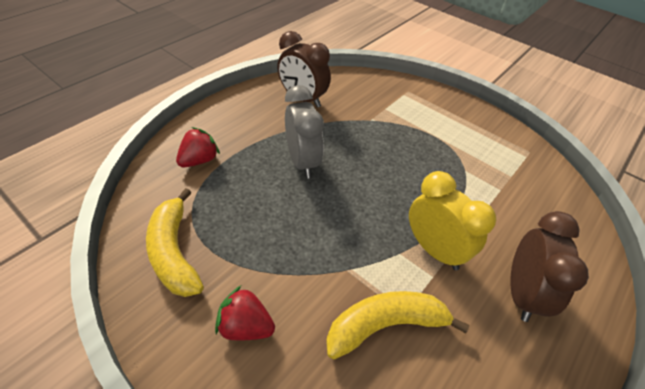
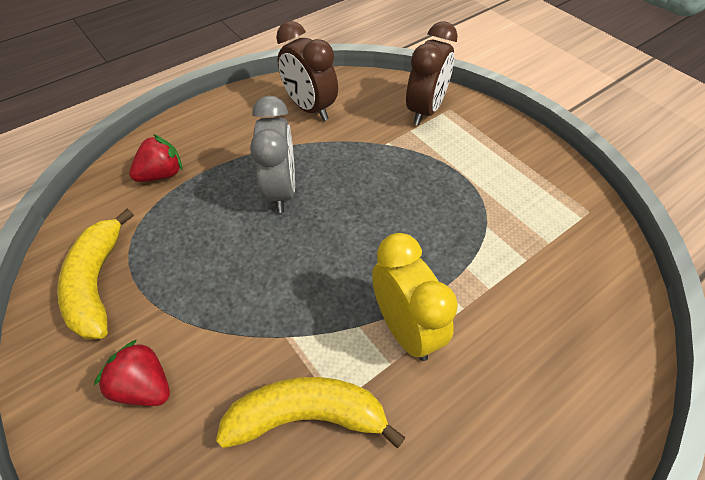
camera: 15 degrees right, 5 degrees up
(521, 293) = (500, 407): brown clock -> brown clock (425, 110)

